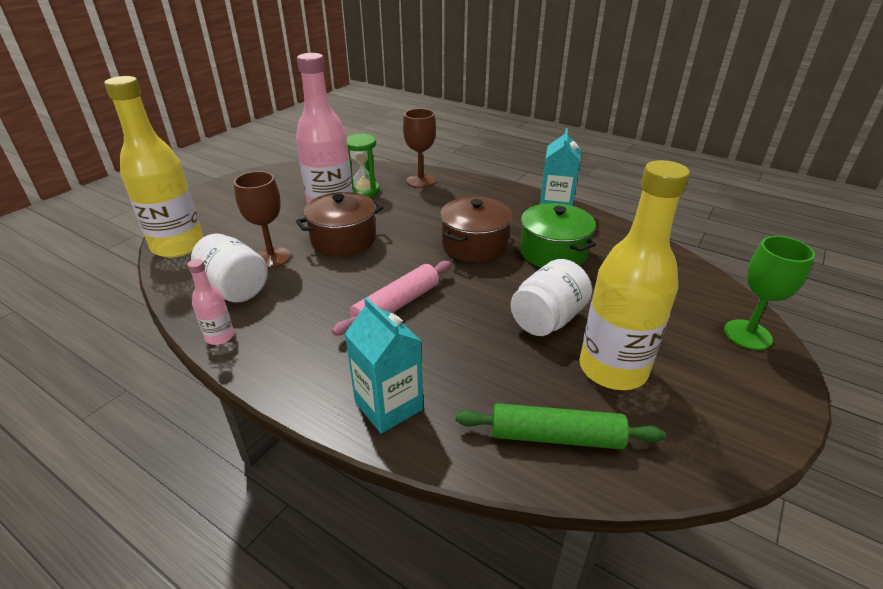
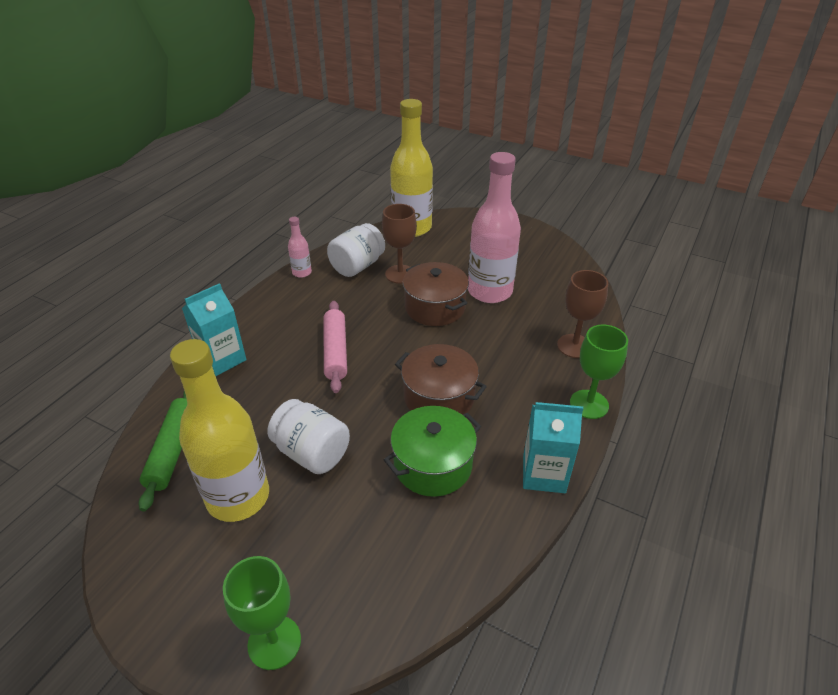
camera: 85 degrees right, 5 degrees up
(364, 191) = (534, 307): green hourglass -> none
(396, 305) = (335, 351): pink rolling pin -> pink rolling pin turned 45 degrees clockwise
(486, 184) = (589, 404): none -> green goblet

